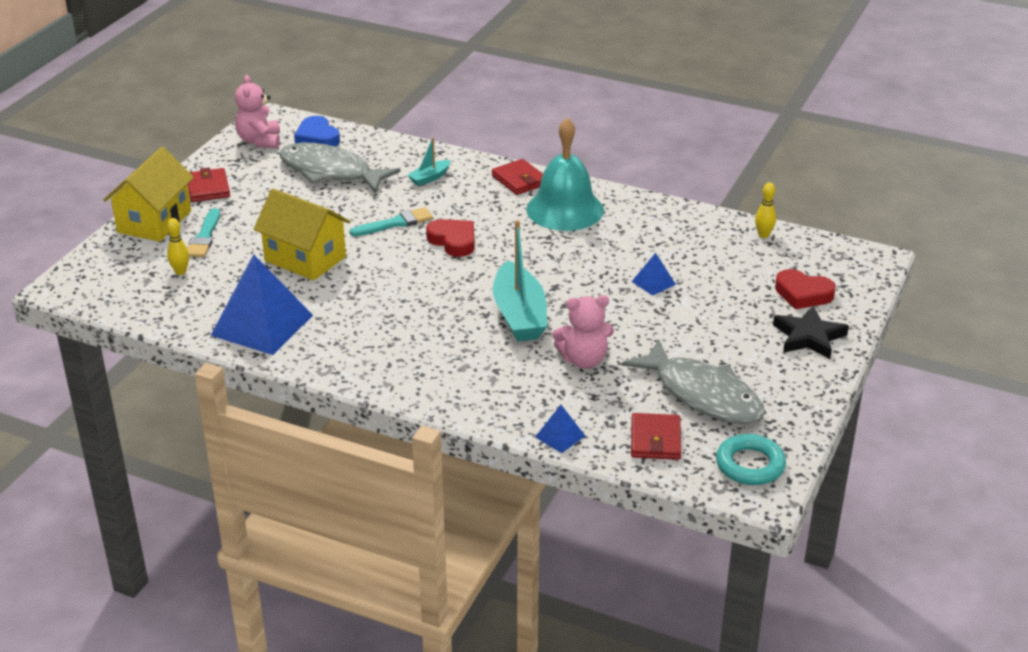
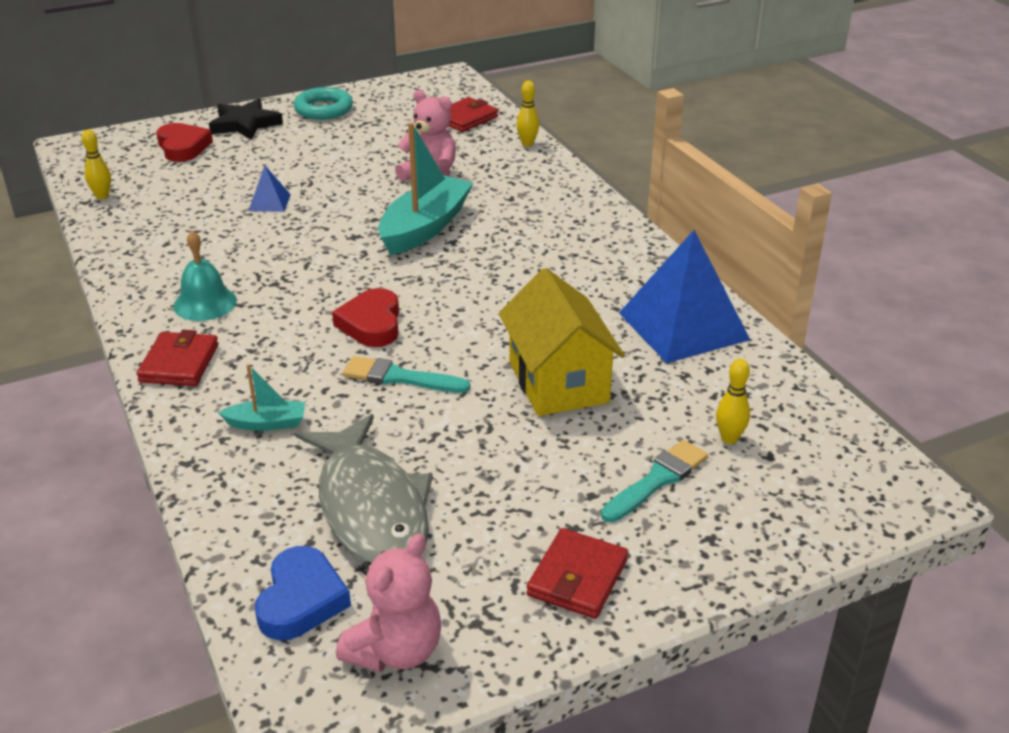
camera: 140 degrees left, 0 degrees up
(154, 221) = (710, 550): yellow house -> none
(560, 436) = (527, 144): blue pyramid -> yellow bowling pin
(565, 209) = (205, 303): turquoise bell -> turquoise bell, size x0.57
(702, 395) = (387, 126): grey fish -> none
(750, 465) = (430, 88): turquoise ring -> turquoise ring (324, 109)

